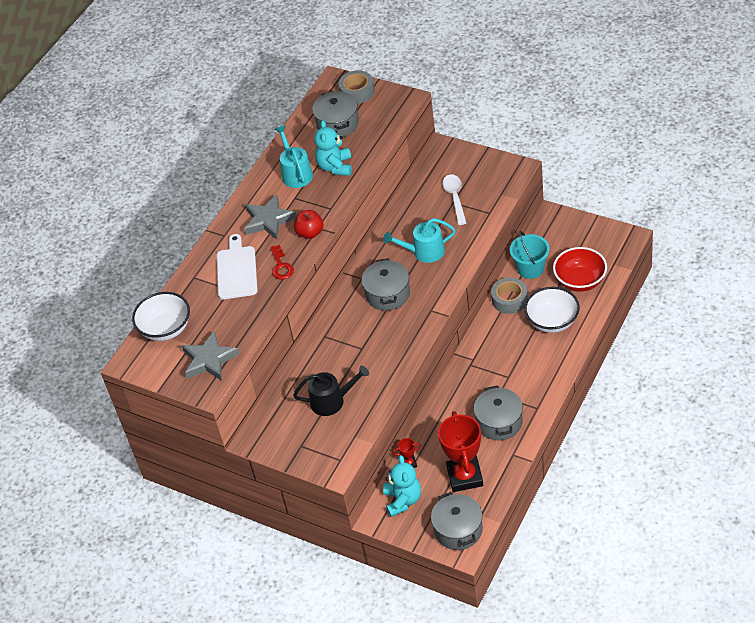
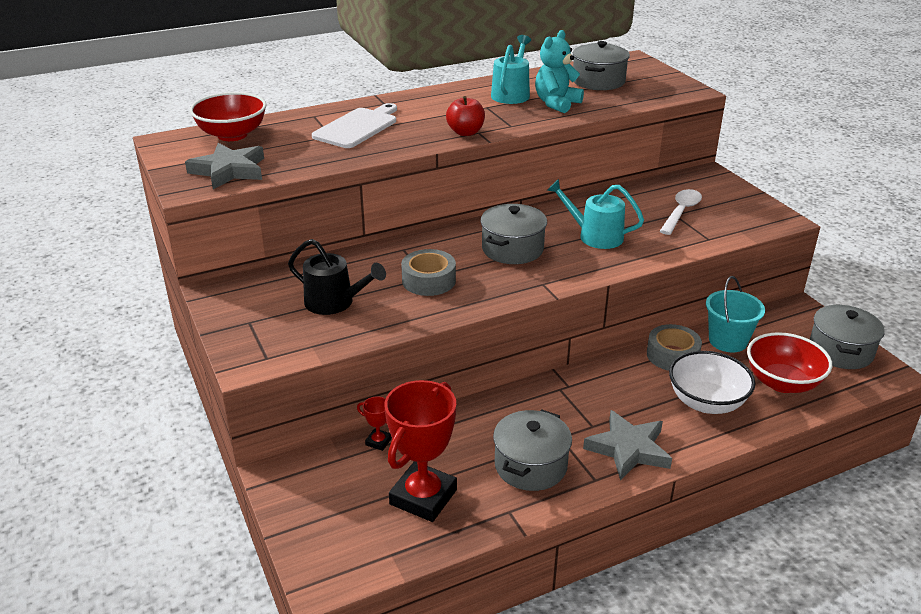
camera: 30 degrees right, 15 degrees down
(166, 329) = (232, 135): white bowl -> red bowl
(268, 220) = (439, 110): grey star -> grey star (628, 449)
(281, 266) = (402, 141): red key -> none
(357, 92) = (646, 71): grey tape -> grey tape (428, 280)
(403, 500) = (325, 474): turquoise teddy bear -> none
(458, 530) = (344, 552): grey pot -> grey pot (840, 351)

